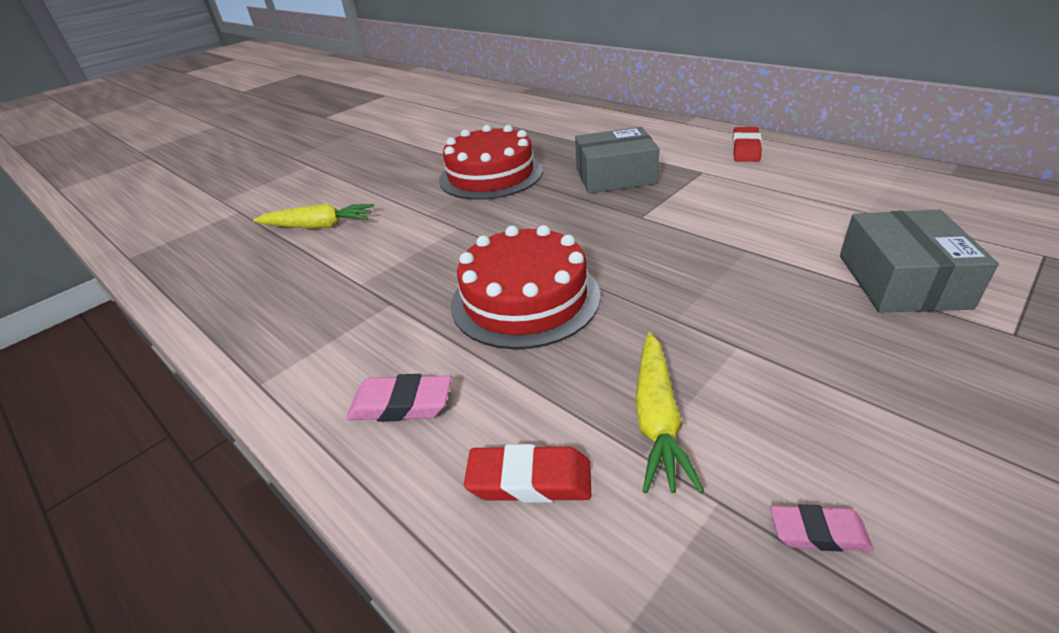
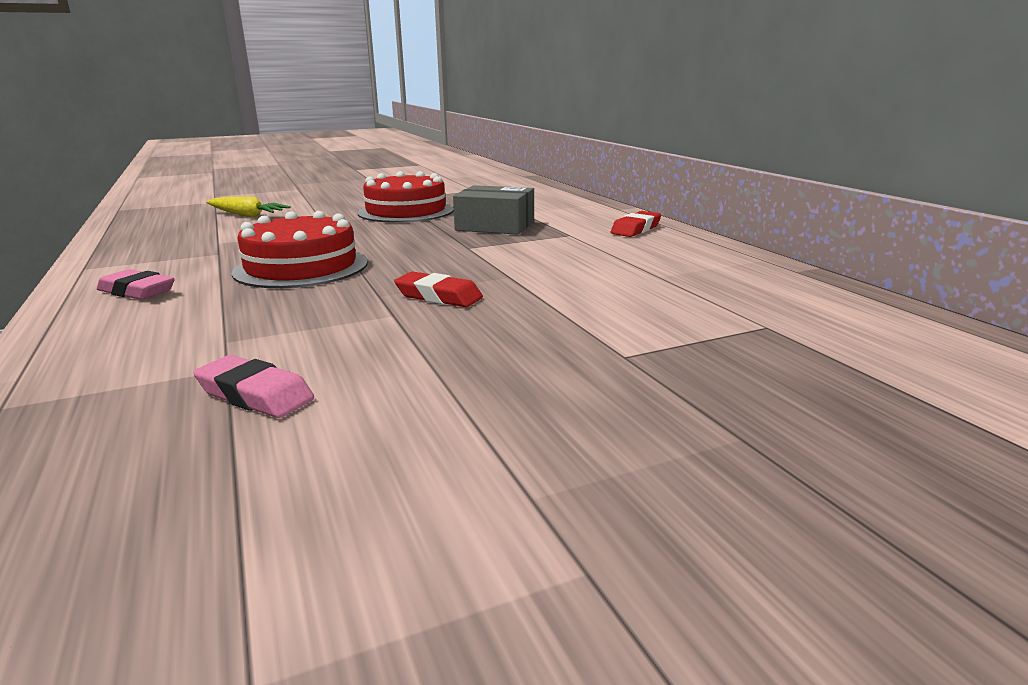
camera: 20 degrees right, 15 degrees down
(529, 480) = (140, 334): red eraser -> red eraser (438, 296)
(657, 419) = (266, 330): yellow carrot -> none
(818, 532) = (255, 395): pink eraser -> pink eraser, size x1.52
(901, 281) = (596, 313): grey box -> none

